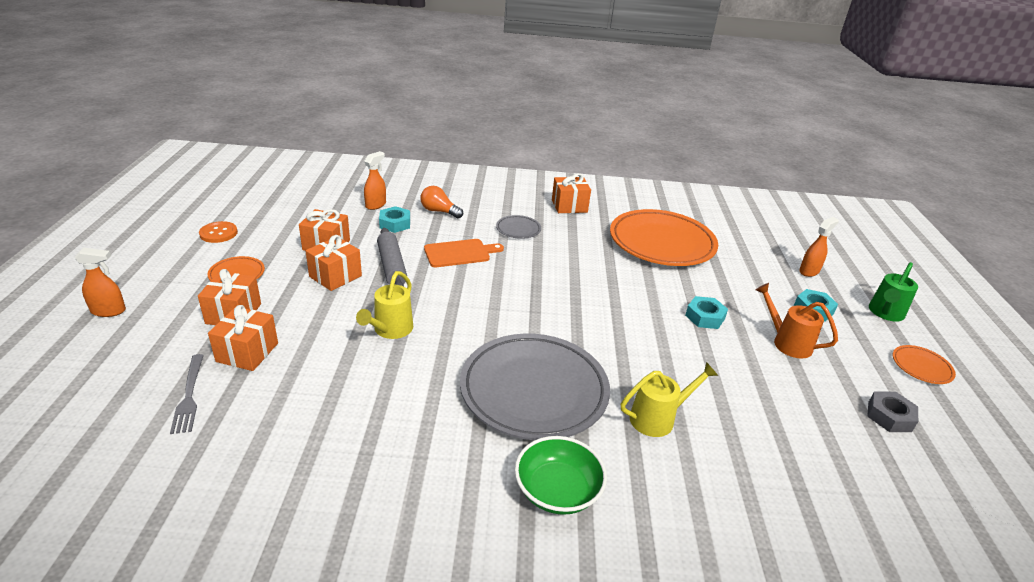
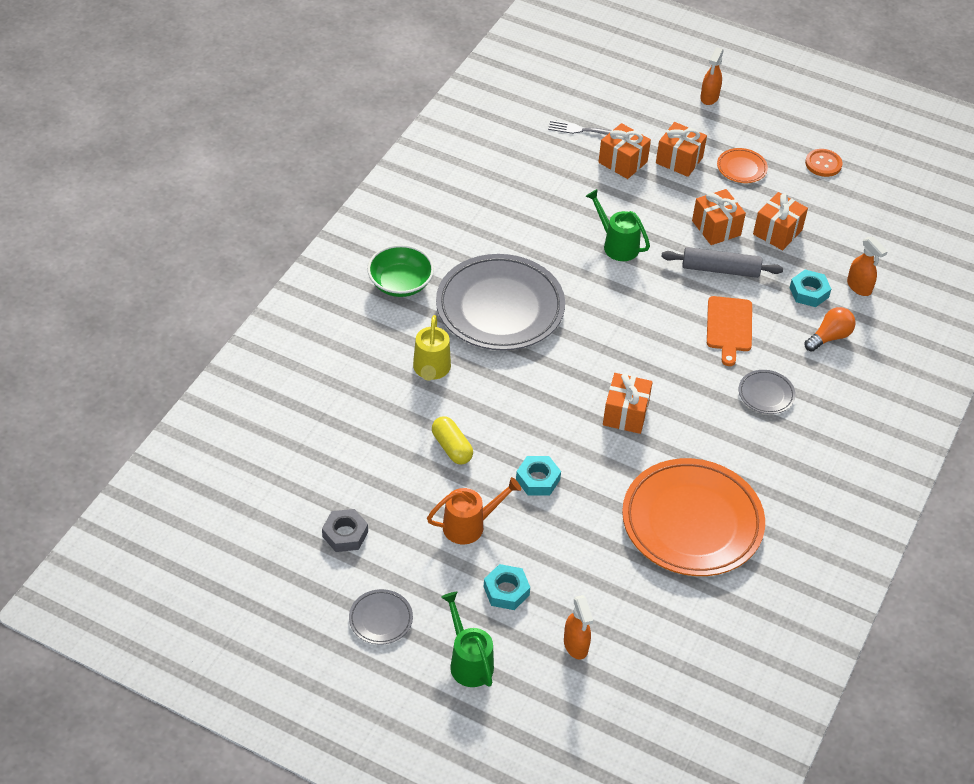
camera: 115 degrees right, 15 degrees up
(390, 330) = (616, 245): yellow watering can -> green watering can
(569, 206) = (813, 469): orange gift -> orange gift (625, 414)
(729, 375) = (452, 447): none -> yellow capsule
(921, 367) = (381, 619): orange plate -> grey plate

